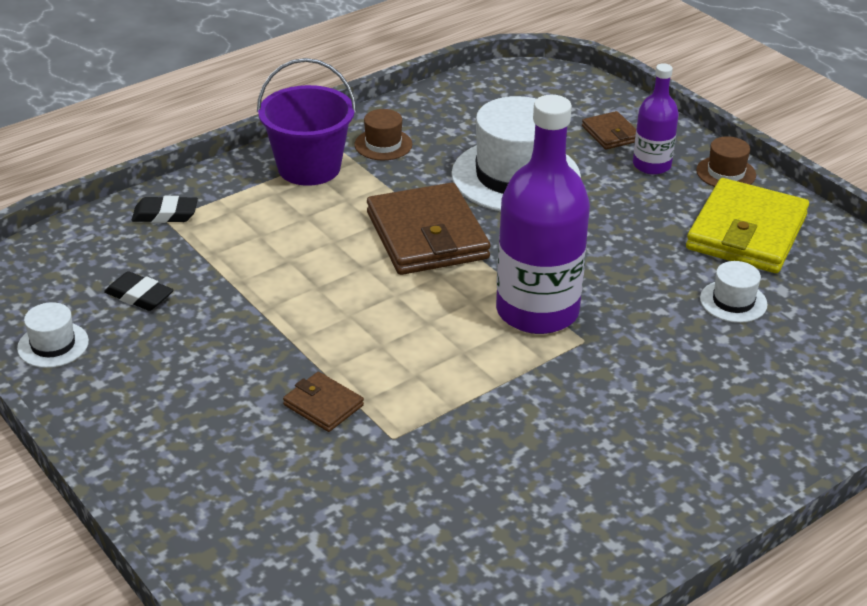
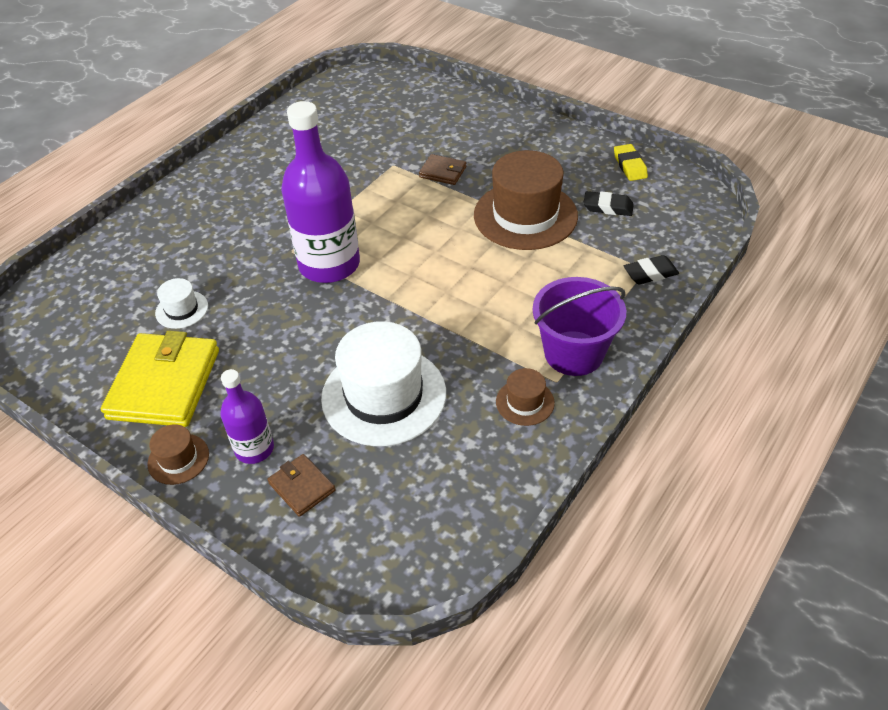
camera: 165 degrees right, 10 degrees up
(53, 345) = (629, 166): white hat -> yellow eraser
(252, 311) = (525, 215): none -> brown hat
(427, 236) = (436, 308): brown wallet -> none

